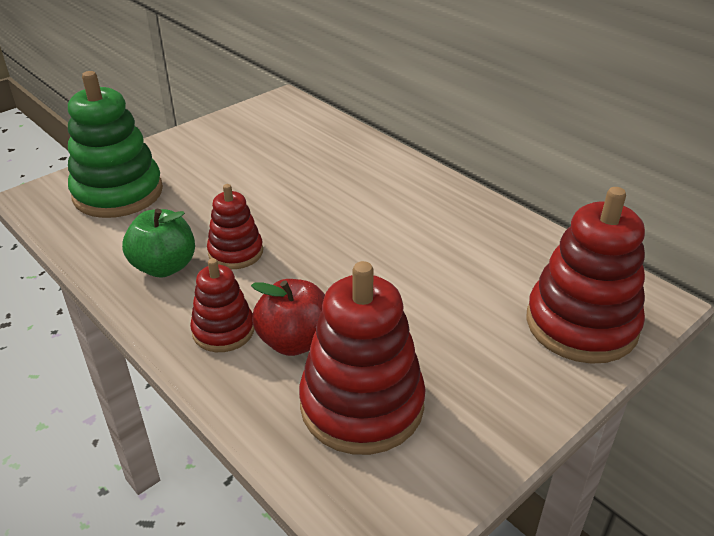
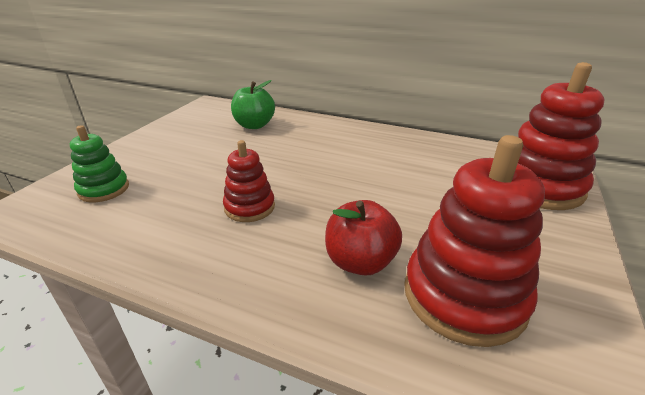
camera: 25 degrees left, 5 degrees down
(118, 193) = (104, 189): green stacking toy -> green stacking toy, size x0.56
(164, 267) = (190, 236): green apple -> green apple (254, 125)
(223, 330) = (289, 274): red stacking toy -> none

